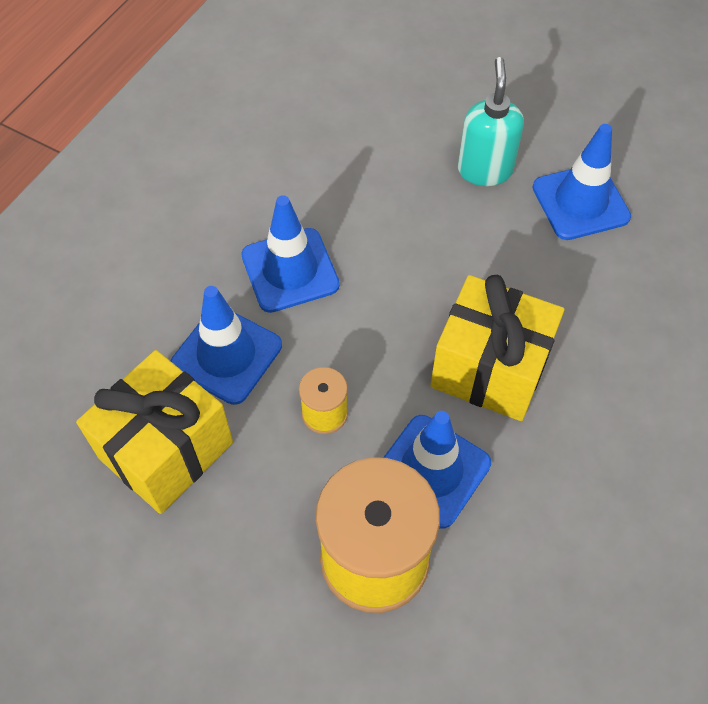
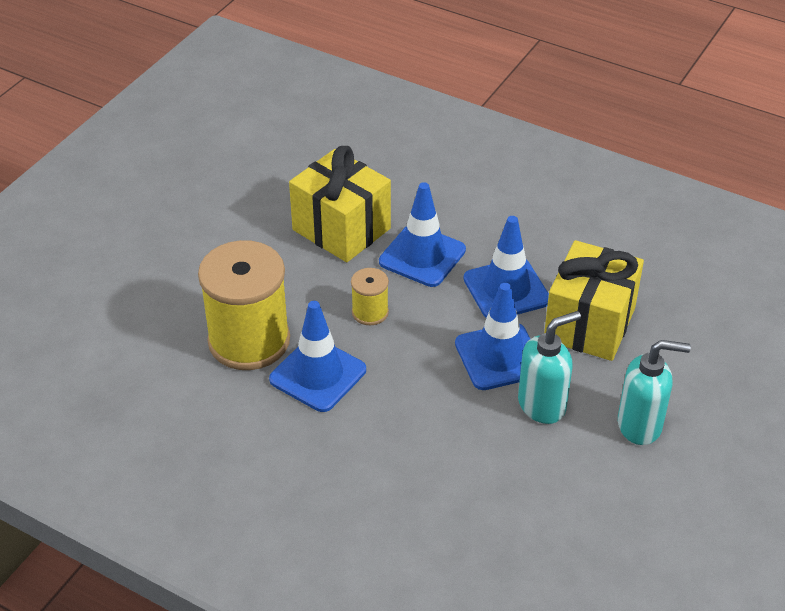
camera: 90 degrees right, 15 degrees down
(464, 247) = (542, 405): none -> turquoise soap dispenser
(489, 369) = (411, 416): yellow gift -> yellow gift (589, 324)
(580, 202) = (609, 500): blue traffic cone -> blue traffic cone (499, 357)

